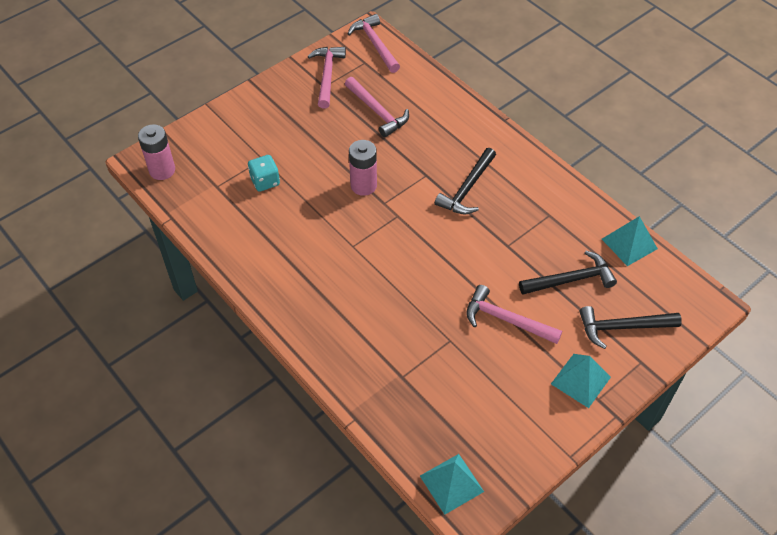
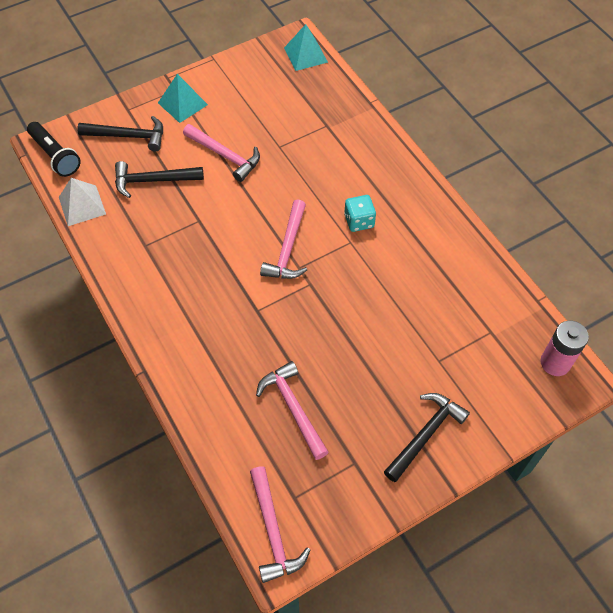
camera: 170 degrees left, 5 degrees up
(265, 181) = (436, 330): turquoise dice -> turquoise dice (359, 221)
(327, 75) = (348, 481): pink hammer -> pink hammer (287, 249)
(363, 185) = (328, 308): pink battery -> none
(467, 189) = (218, 287): black hammer -> black hammer (426, 434)
(629, 243) = (82, 205): turquoise pyramid -> white pyramid
(687, 292) = (55, 156): none -> black flashlight

